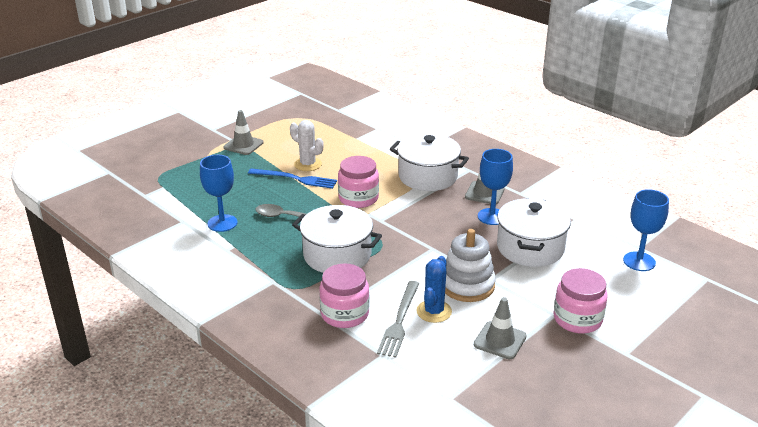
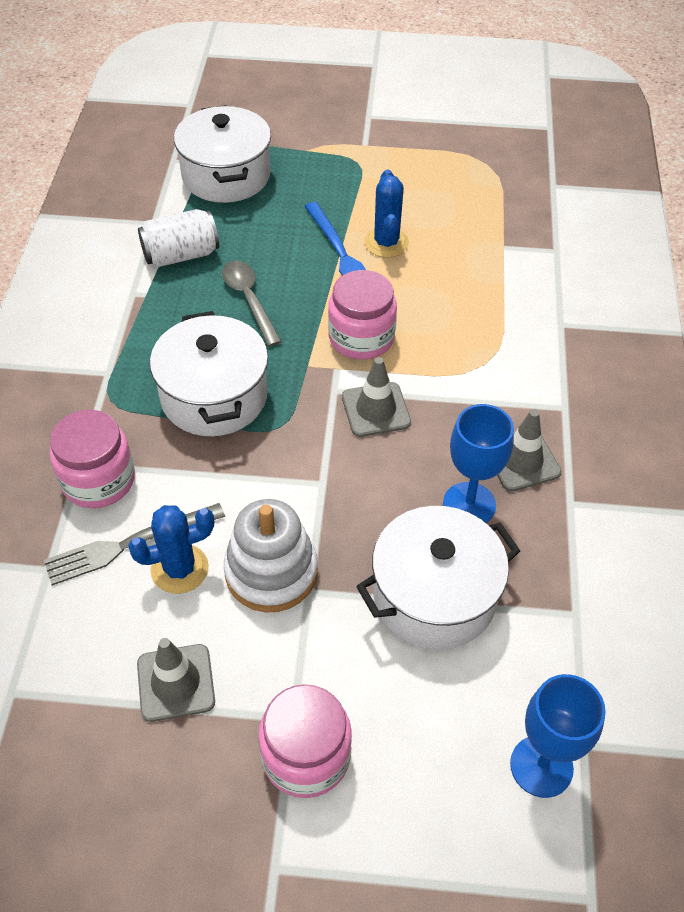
camera: 50 degrees right, 20 degrees up
(222, 223) = (181, 255): blue goblet -> white can
(243, 145) = (364, 162): grey traffic cone -> grey traffic cone (376, 410)
(308, 164) = (386, 243): white cactus -> blue cactus
(428, 176) = (494, 374): white pot -> white pot (226, 176)

